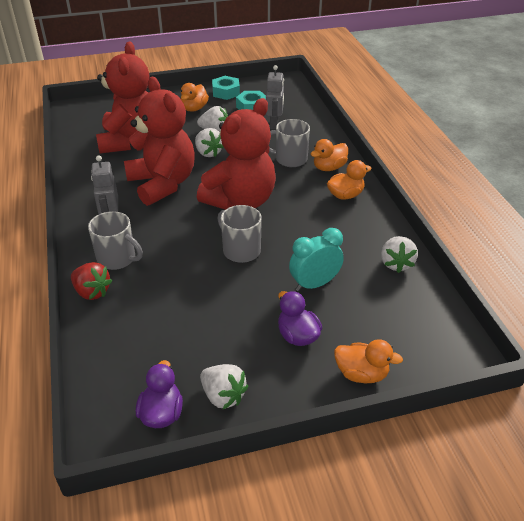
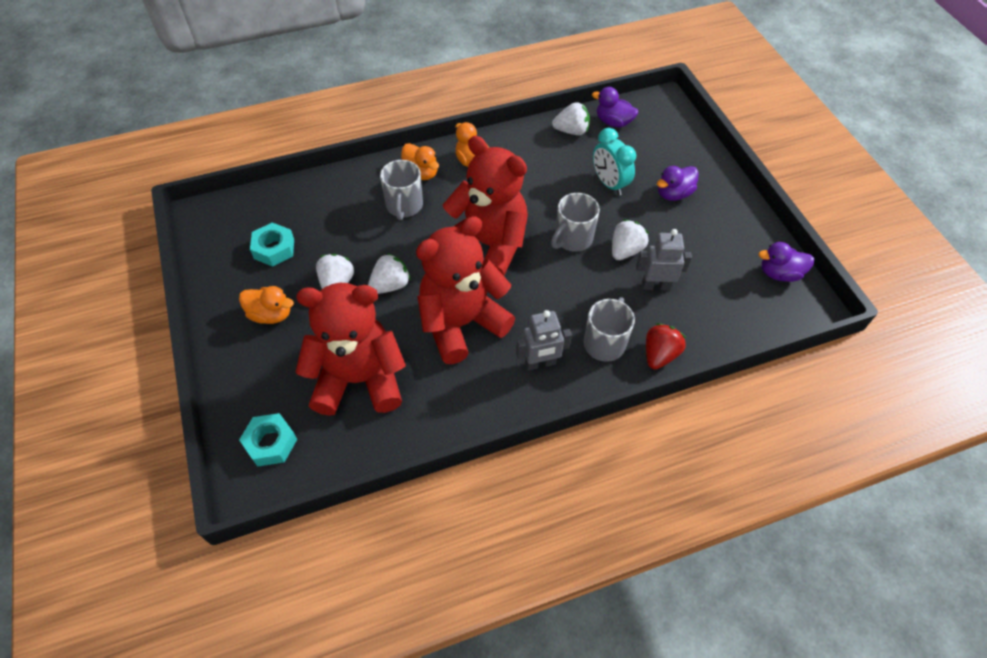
camera: 95 degrees left, 15 degrees up
(223, 396) = (749, 236): white strawberry -> white strawberry (625, 250)
(226, 92) = (225, 282): turquoise nut -> turquoise nut (270, 443)
(274, 124) = (323, 223): grey robot -> grey robot (655, 286)
(361, 374) = (701, 157): orange duck -> none
(416, 299) = (613, 122): none -> purple duck

